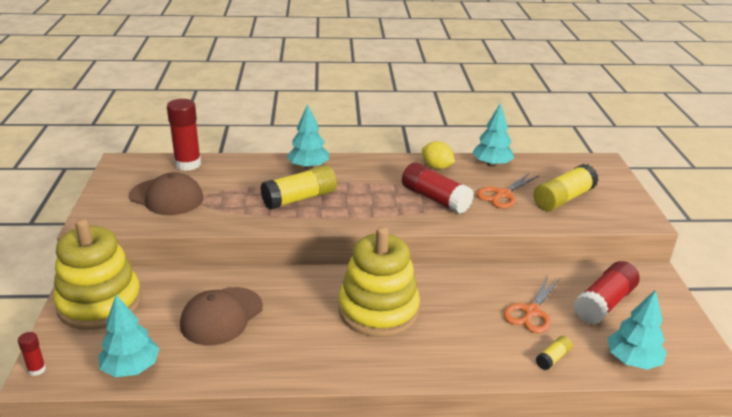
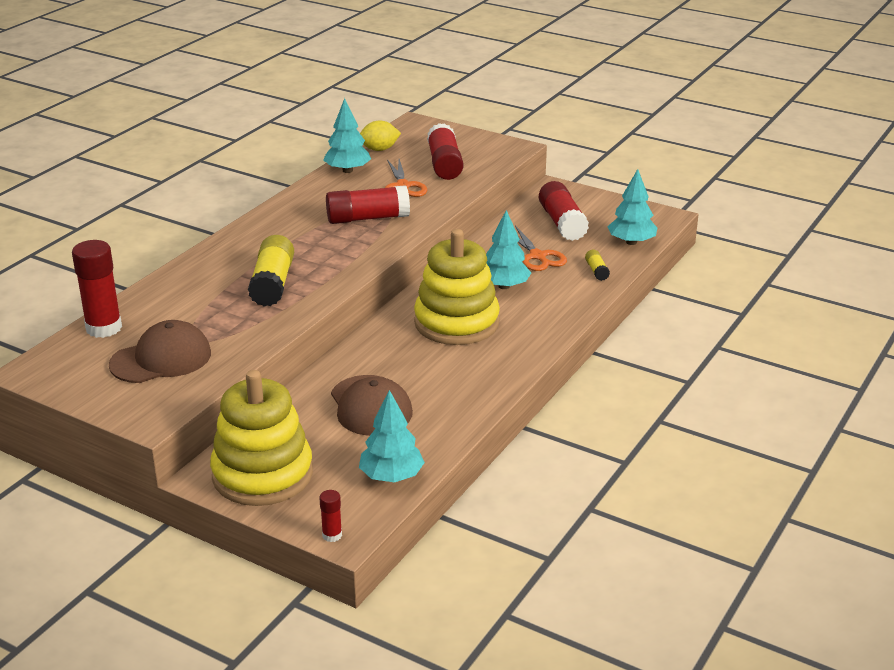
camera: 55 degrees left, 0 degrees up
(308, 167) = (217, 260): turquoise tree -> turquoise tree (504, 286)
(436, 167) = (314, 197): yellow lemon -> yellow lemon (379, 149)
(563, 199) = (444, 164): yellow glue stick -> red glue stick

